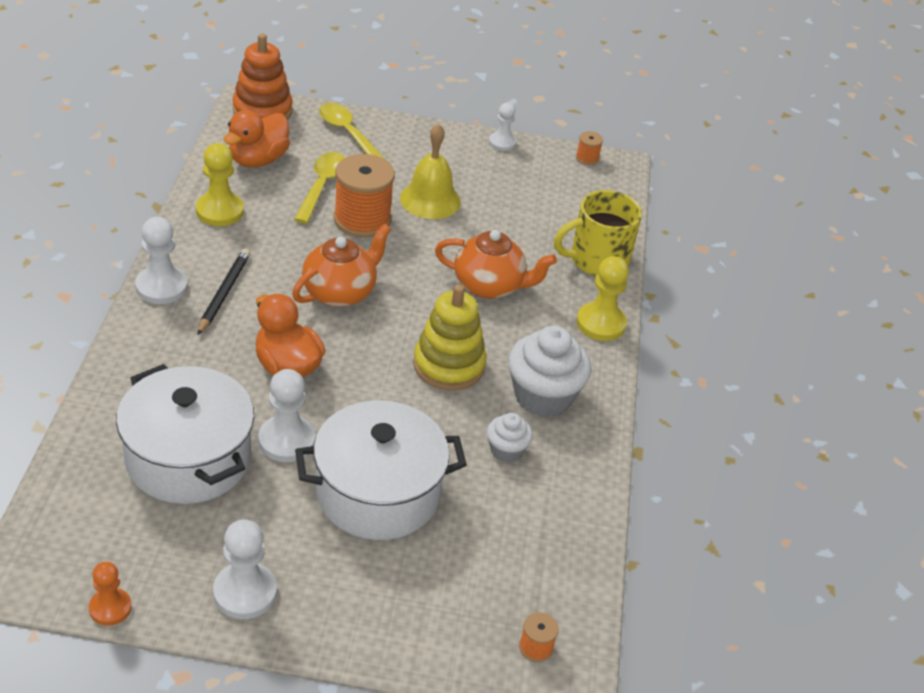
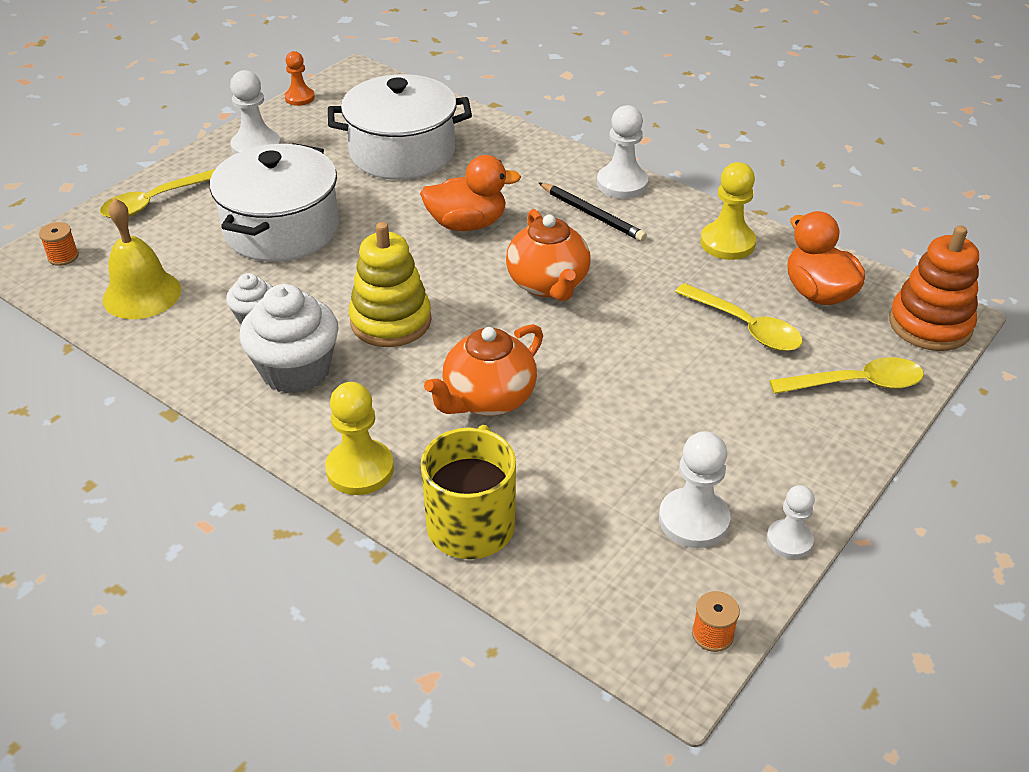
camera: 125 degrees right, 0 degrees up
(286, 441) = (379, 200): white pawn -> white pawn (693, 520)
(362, 220) = (664, 338): orange spool -> none
(402, 626) = (154, 202): none -> yellow spoon
(430, 200) = (679, 409): yellow bell -> yellow bell (142, 294)

